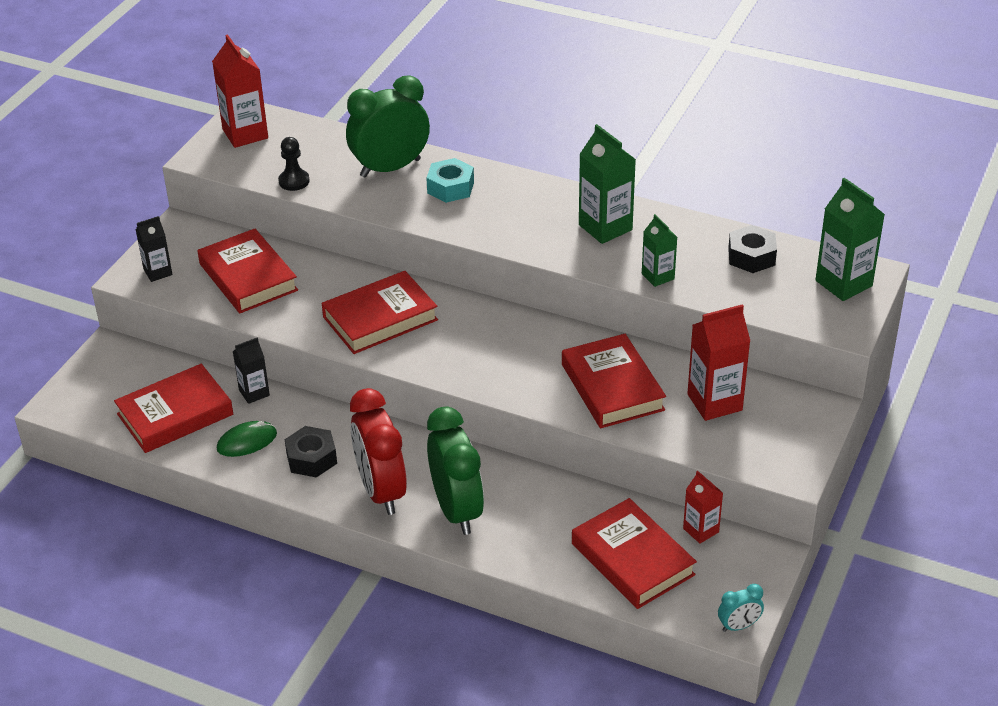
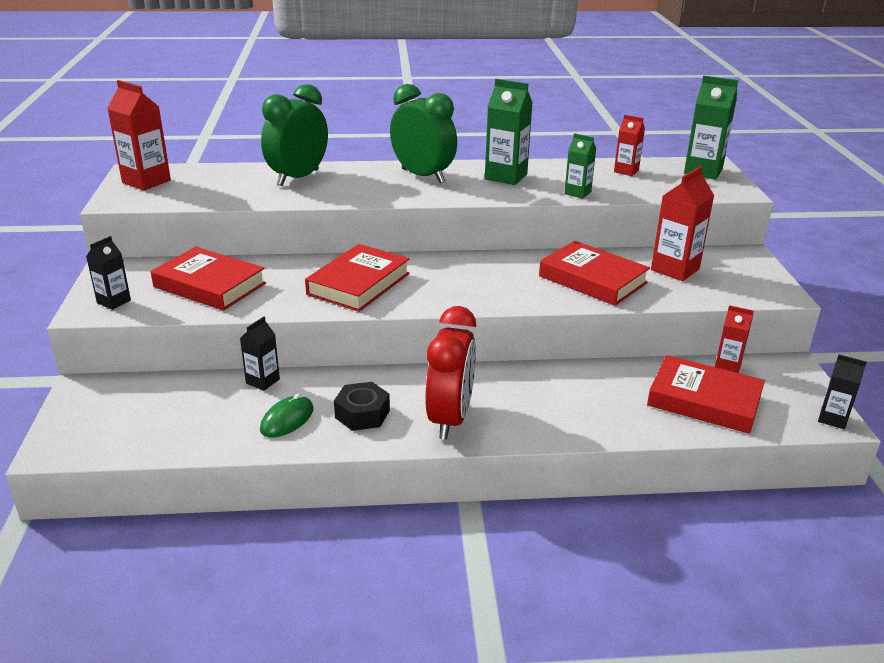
camera: 30 degrees left, 10 degrees down
(175, 414) = (194, 419): red book -> none
(294, 181) = (219, 199): black pawn -> none
(381, 491) = (450, 419): red clock -> red clock turned 120 degrees counterclockwise
(450, 187) = (360, 179): turquoise nut -> none
(457, 510) = (529, 412): green clock -> green clock (423, 176)
(738, 626) = (832, 419): turquoise clock -> black carton
(751, 256) = (626, 171): black nut -> red carton

